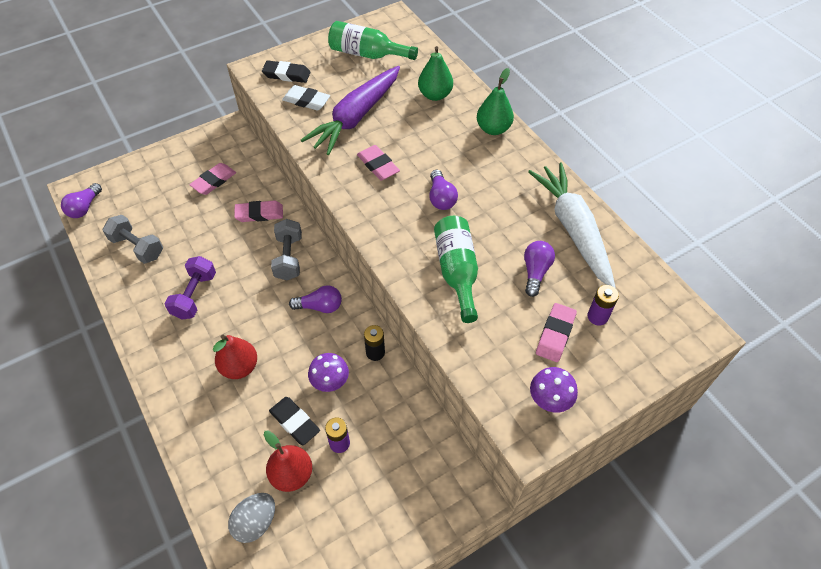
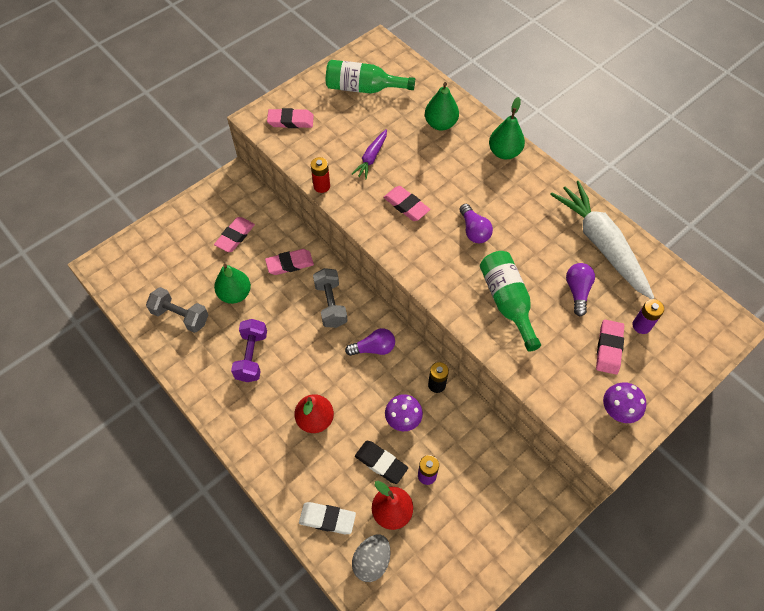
camera: 10 degrees left, 5 degrees up
(84, 208) = (114, 283): purple light bulb -> none
(197, 234) = (235, 294): none -> green pear
(286, 74) = (290, 121): black eraser -> pink eraser
(298, 136) = (321, 186): none -> red battery
(306, 101) = (318, 147): white eraser -> white eraser (327, 519)
(356, 117) = (371, 158): purple carrot -> purple carrot, size x0.49

